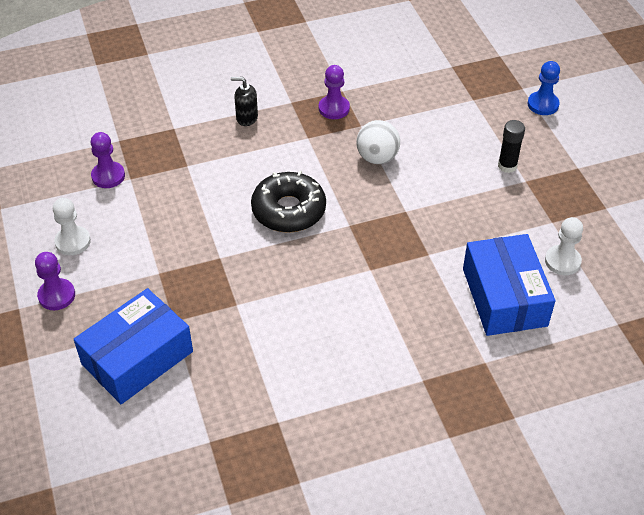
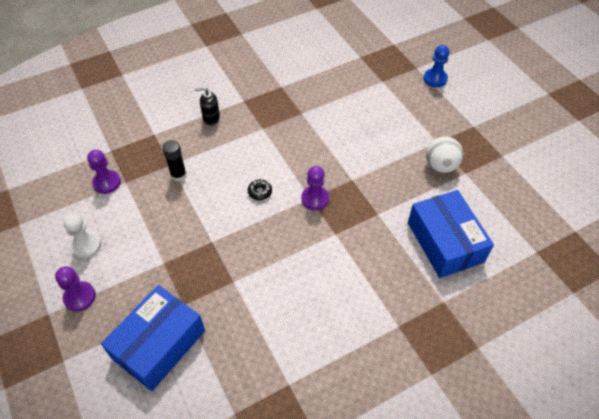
camera: 10 degrees left, 5 degrees up
(288, 210) = (260, 192): black donut -> black donut, size x0.41
(334, 108) = (278, 102): purple pawn -> purple pawn (315, 199)
(377, 158) = (320, 138): white ball -> white ball (440, 166)
(507, 166) = (420, 131): black glue stick -> black glue stick (178, 175)
(562, 261) = (481, 205): white pawn -> none

